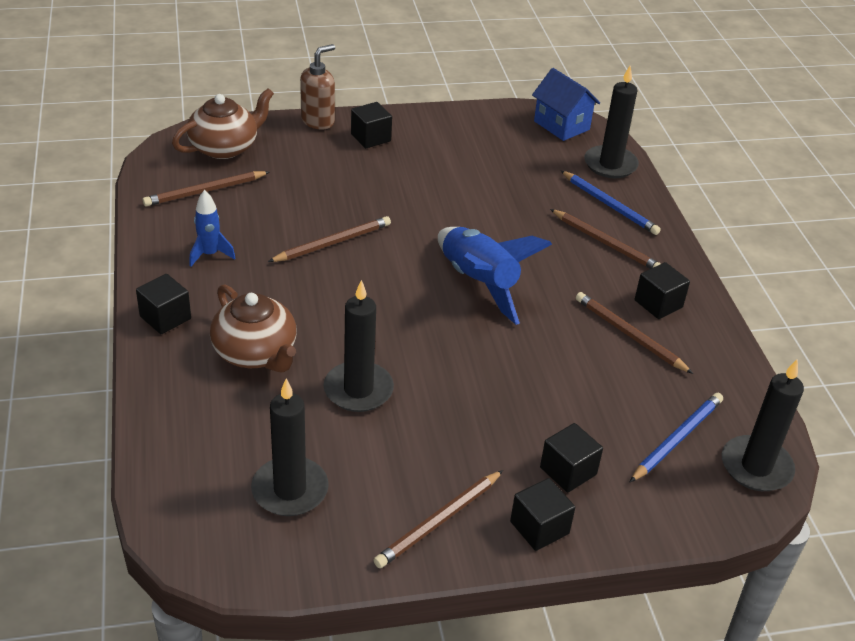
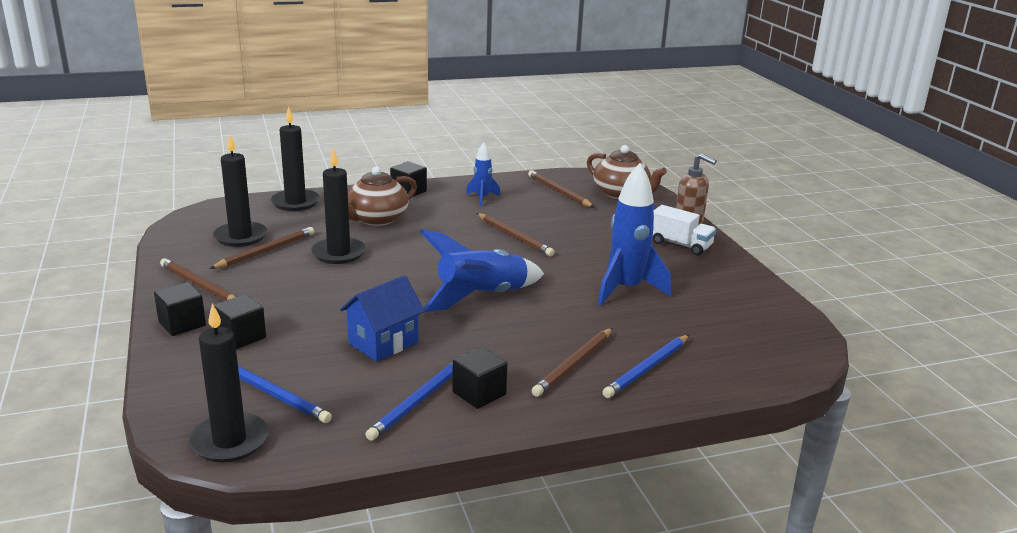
camera: 85 degrees right, 15 degrees down
(370, 138) = (680, 245): black cube -> white truck
(467, 189) = (626, 289): none -> blue rocket
(561, 125) = (790, 341): blue house -> blue house (383, 343)
(610, 164) = (731, 371): black candle -> black candle (295, 202)
(629, 335) = (423, 373): brown pencil -> brown pencil (265, 251)
(676, 341) = (418, 401): none -> blue pencil

